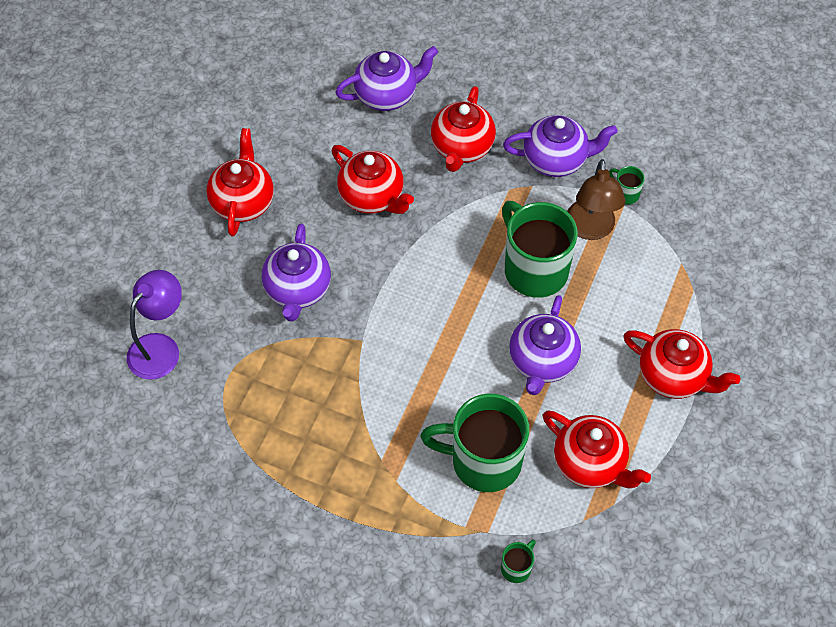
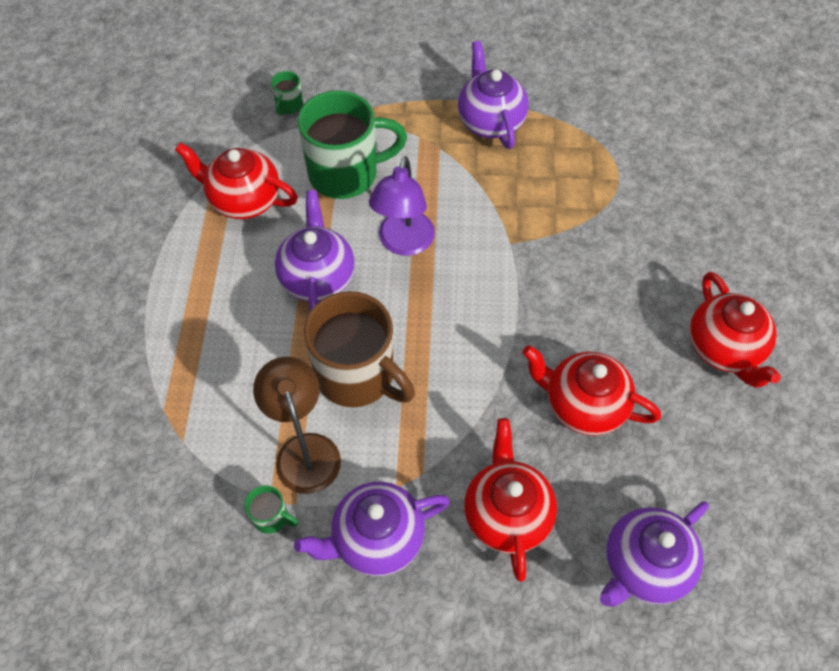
camera: 160 degrees right, 0 degrees up
(160, 347) = (698, 178): purple lamp -> purple lamp (403, 243)
(298, 290) = (603, 272): purple teapot -> purple teapot (490, 121)
(534, 269) = (357, 376): green mug -> brown mug
(673, 376) = (173, 305): red teapot -> none

